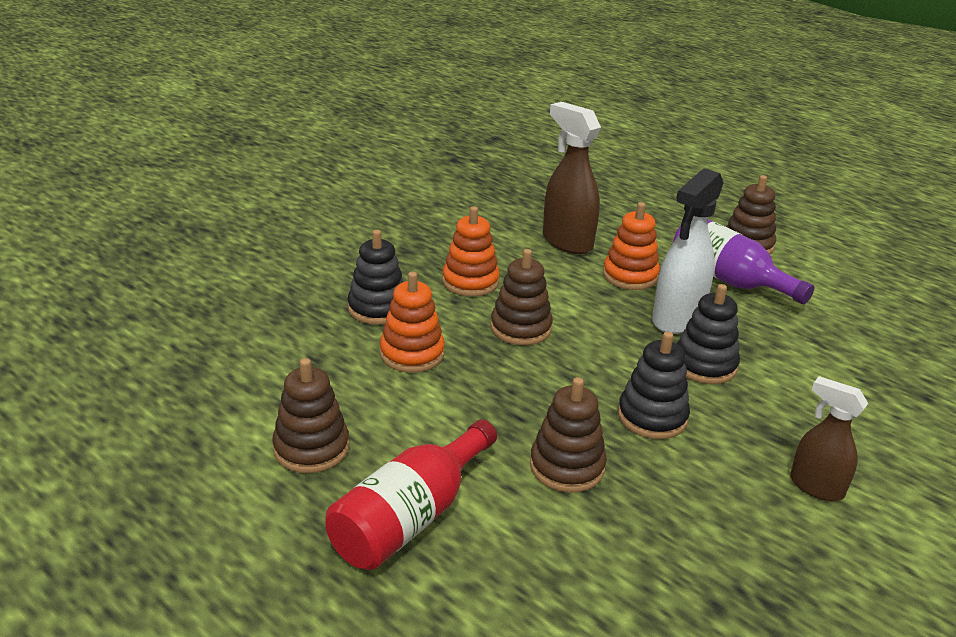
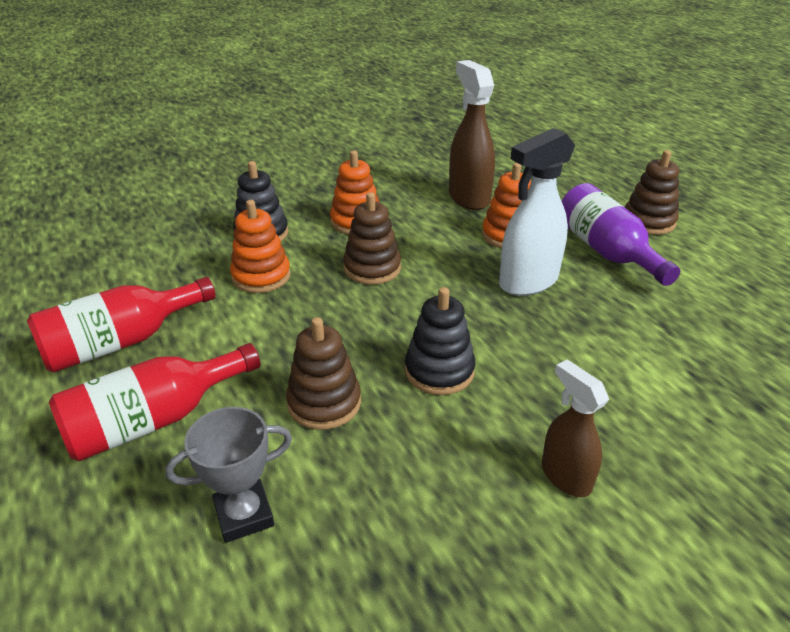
camera: 20 degrees right, 5 degrees up
(311, 448) = (120, 343): brown stacking toy -> red bottle
(565, 582) = (244, 515): none -> grey trophy
(704, 365) = (526, 330): black stacking toy -> none

